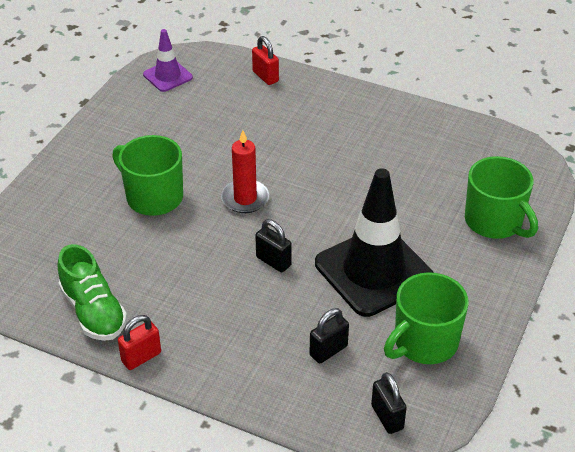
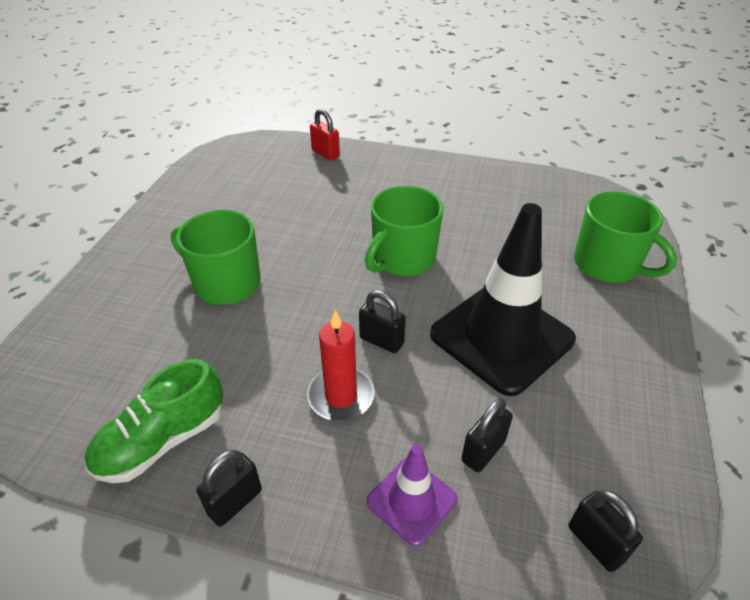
camera: 10 degrees left, 0 degrees up
(93, 311) = (162, 441): green shoe -> green shoe turned 90 degrees clockwise
(141, 357) = (235, 502): red padlock -> black padlock
(168, 76) = (226, 162): purple traffic cone -> purple traffic cone (411, 500)
(245, 198) = (331, 272): red candle -> red candle (341, 396)
(424, 342) = (596, 421): green mug -> green mug (402, 259)

